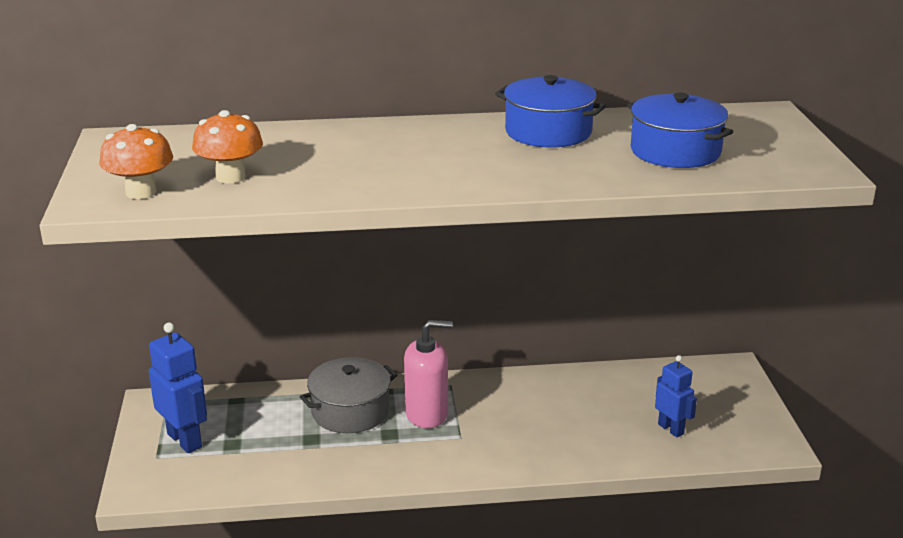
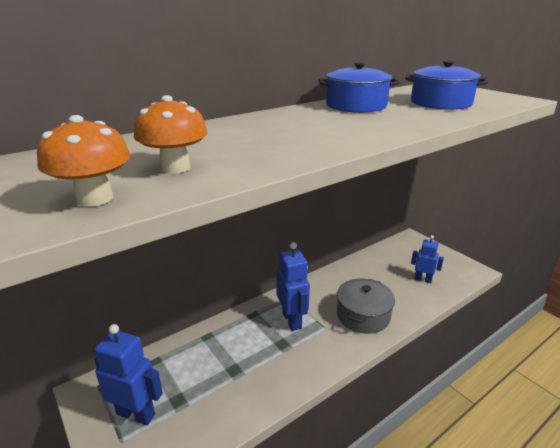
camera: 30 degrees left, 0 degrees up
(350, 411) = (243, 337): grey pot -> grey pot (363, 315)
(427, 414) = (292, 320): pink soap dispenser -> blue robot

